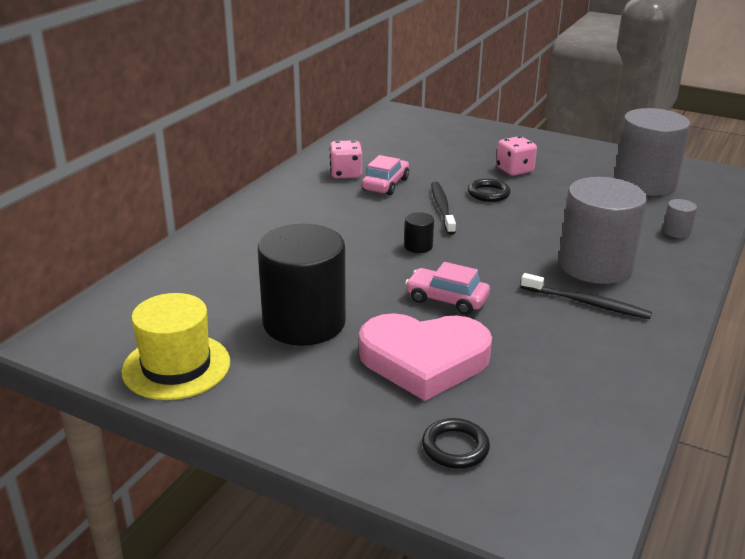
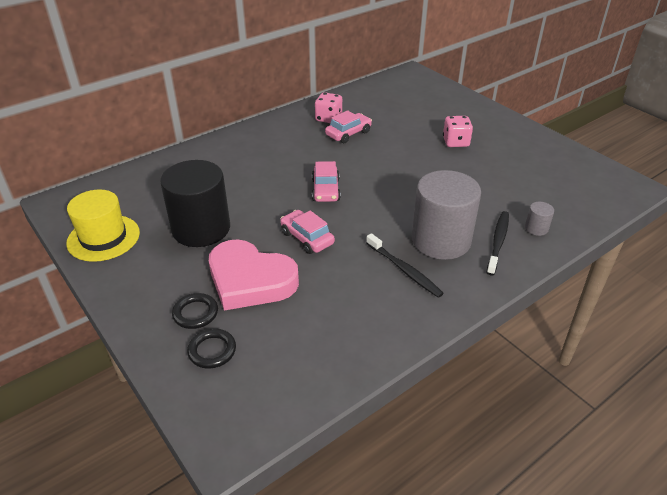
camera: 25 degrees right, 10 degrees up
(418, 246) = (326, 190): black cylinder -> pink car
(442, 208) = (371, 162): black toothbrush -> black toothbrush (498, 242)
(488, 193) = (416, 158): black ring -> black ring (195, 313)
(644, 183) = (552, 178): grey cylinder -> none

